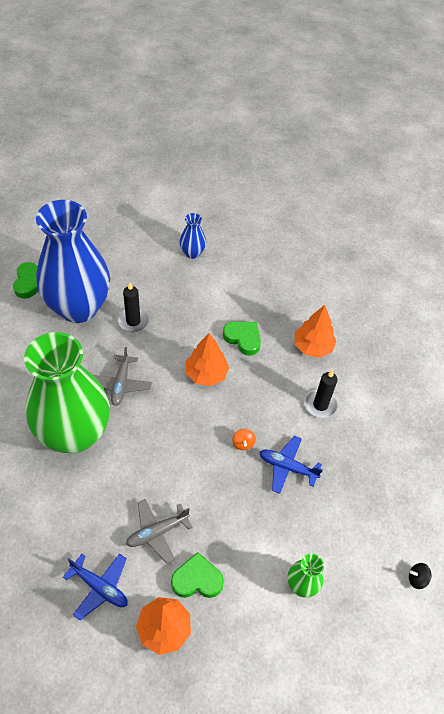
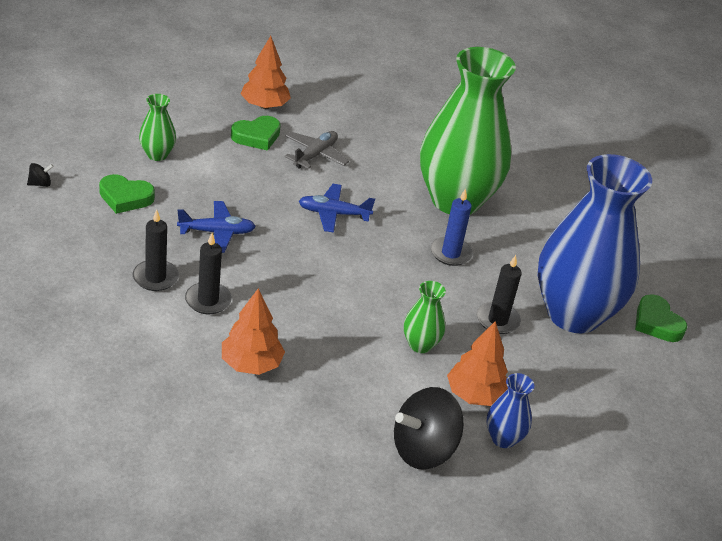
camera: 150 degrees right, 15 degrees down
(99, 587) = (336, 114): blue plane -> blue plane (333, 214)
(121, 384) = (450, 253): grey plane -> blue candle
(197, 322) = (420, 345): none -> green vase
(206, 374) = (365, 291): orange tree -> orange tree (475, 395)
(241, 263) = (423, 450): none -> black spinning top
(243, 338) = (349, 344): green heart -> green heart (125, 197)
(243, 443) = (278, 239): orange spinning top -> none
(350, 438) = (155, 277): none -> black candle

